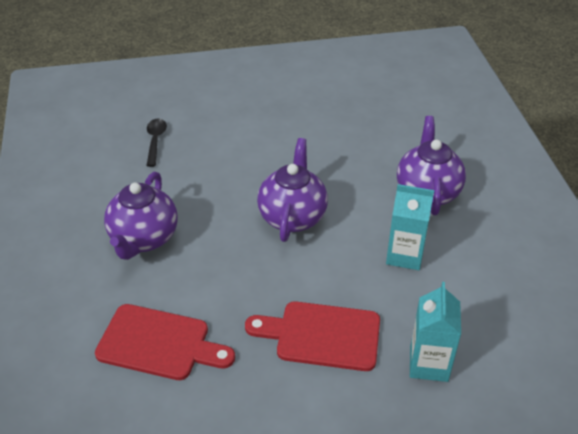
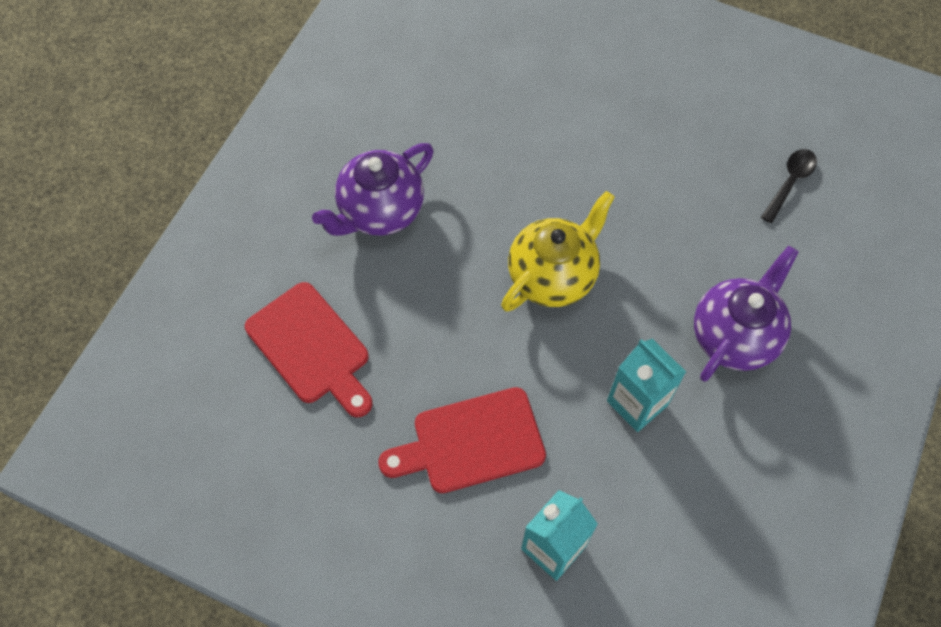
camera: 35 degrees right, 20 degrees up
(155, 141) = (479, 83): black spoon -> black spoon (790, 182)
(292, 217) = (553, 276): purple teapot -> yellow teapot
(322, 335) = (471, 442): red cutting board -> red cutting board turned 60 degrees counterclockwise

